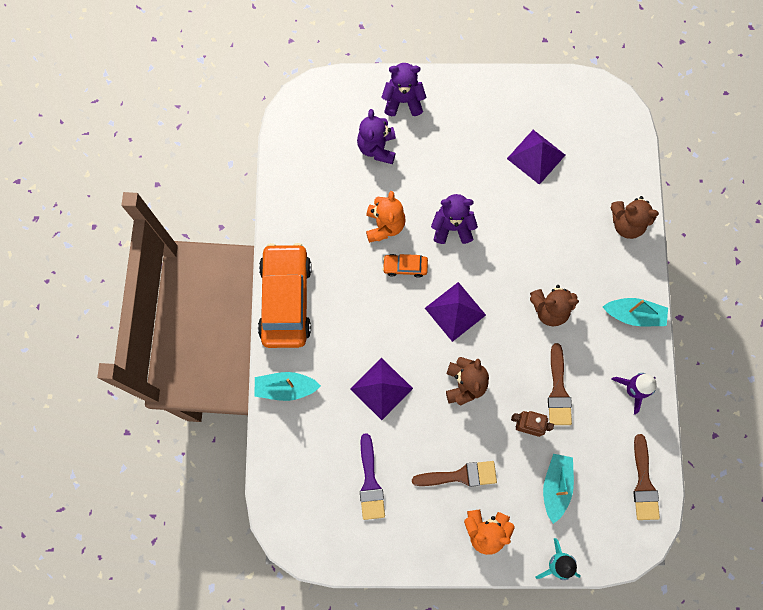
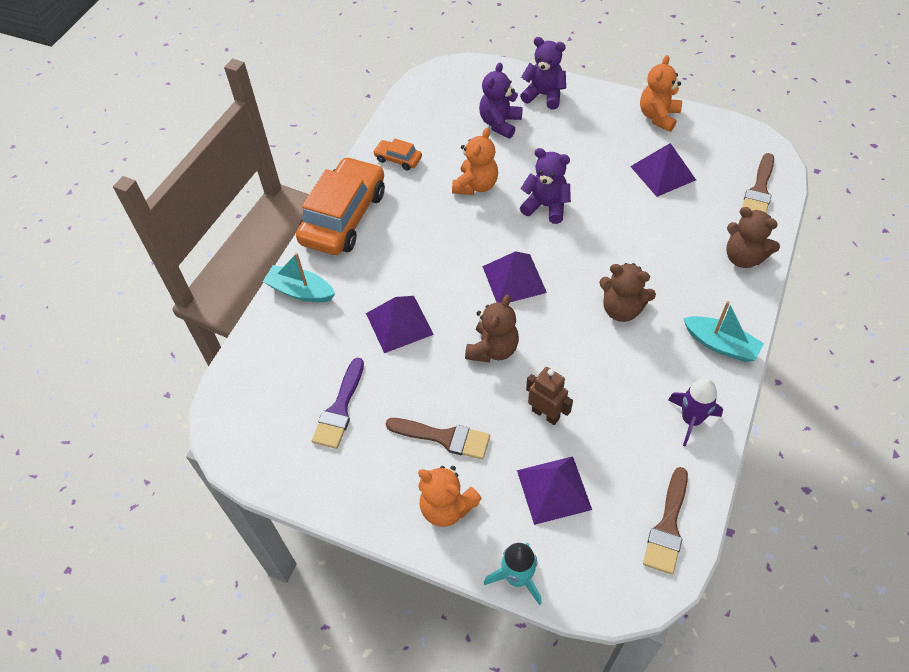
camera: 25 degrees right, 20 degrees down
(405, 267) = (479, 225): orange car -> orange car (398, 159)
(511, 93) = (658, 117): none -> orange teddy bear
(556, 486) = (554, 489): turquoise boat -> purple pyramid
(558, 391) = (599, 391): brown brush -> brown brush (759, 190)

